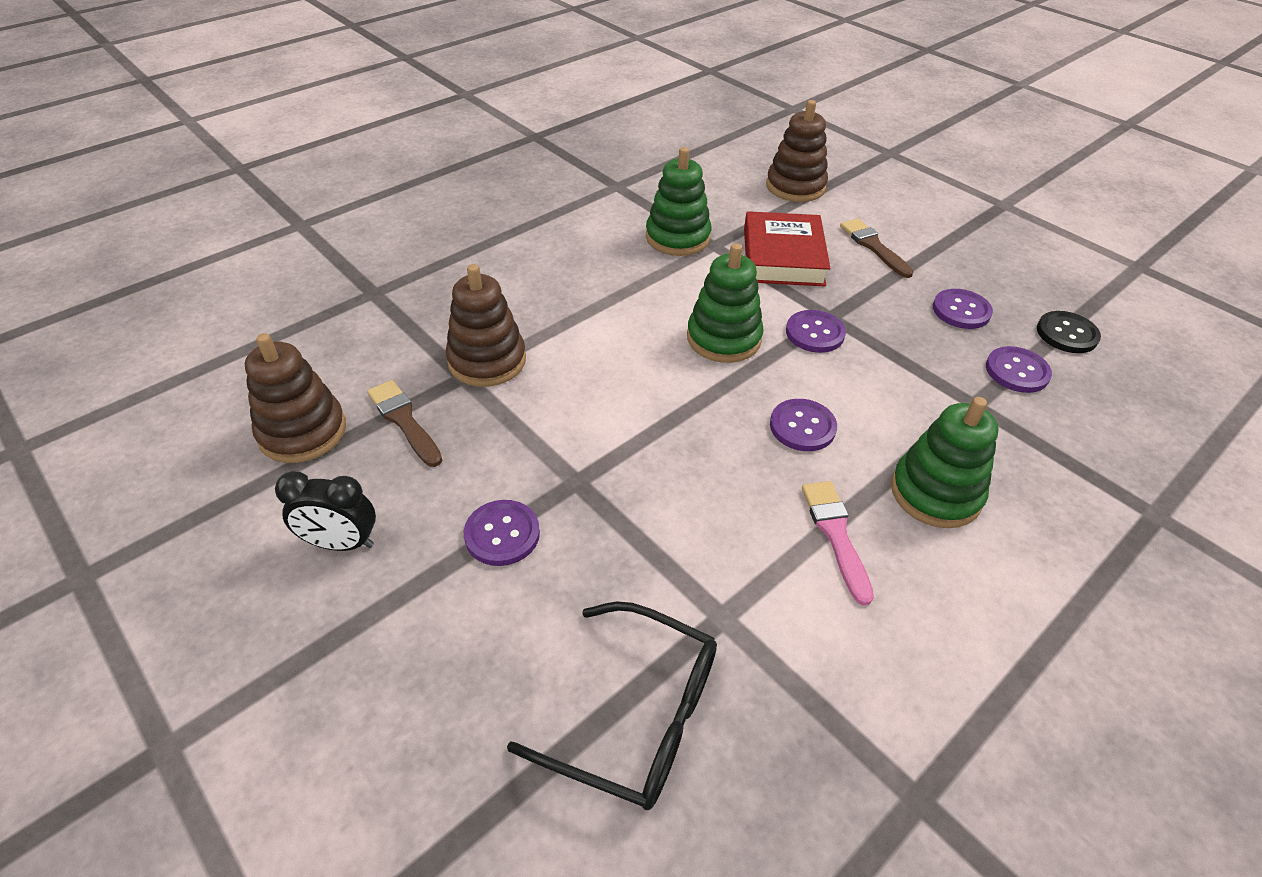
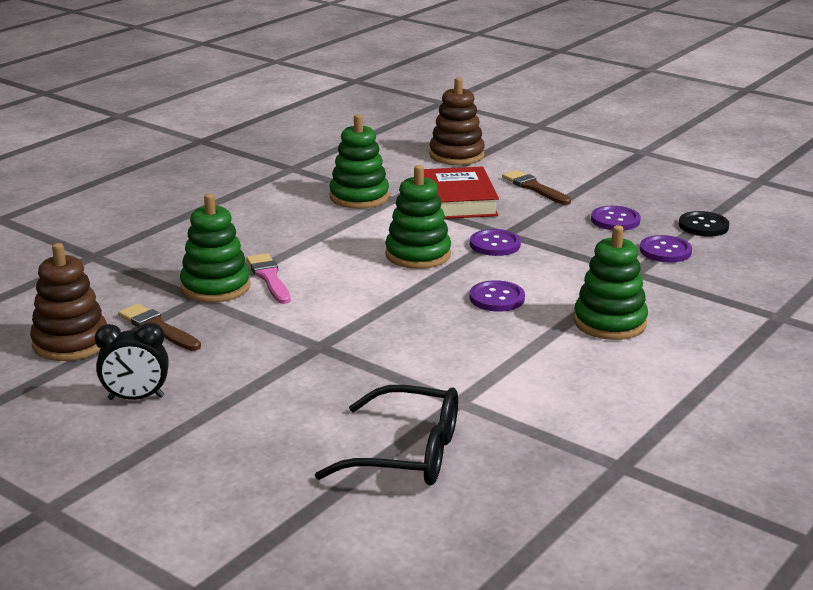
camera: 10 degrees left, 20 degrees down
(487, 361) = (215, 287): brown stacking toy -> green stacking toy
(502, 534) = (268, 379): purple button -> none
(836, 535) = (536, 352): pink brush -> pink brush (269, 278)

